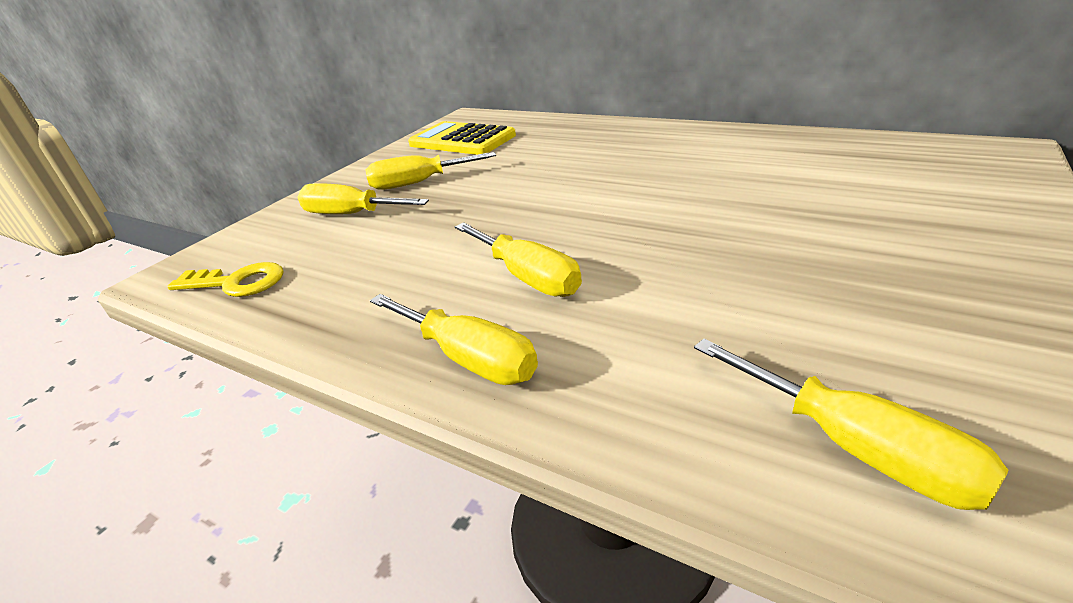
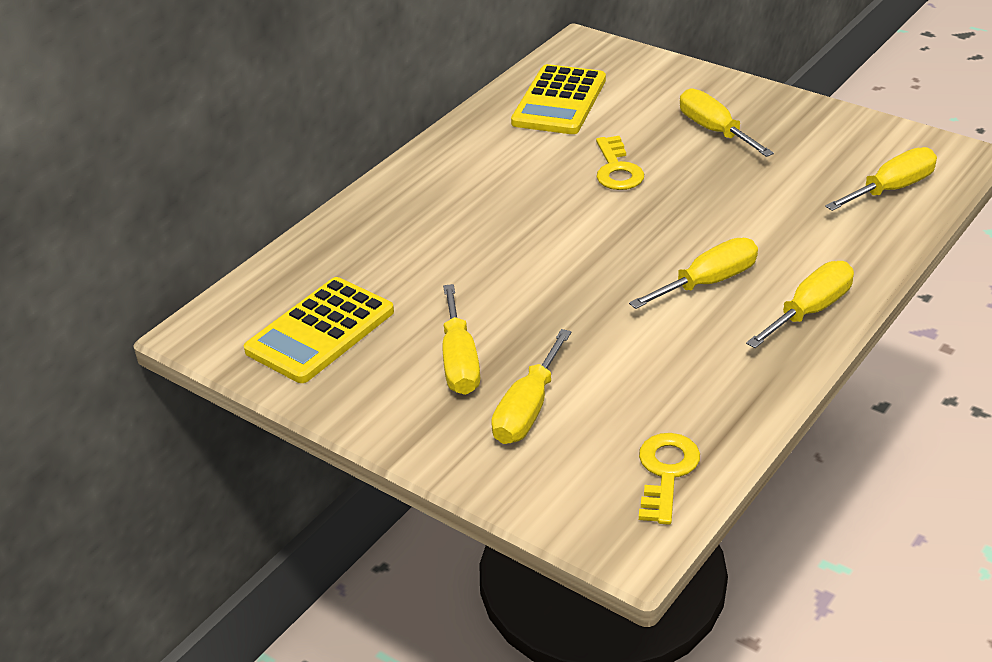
camera: 85 degrees left, 5 degrees up
(735, 202) = (617, 170): none -> yellow key
(853, 158) = (559, 101): none -> yellow calculator
(886, 249) = (714, 131): none -> yellow screwdriver

